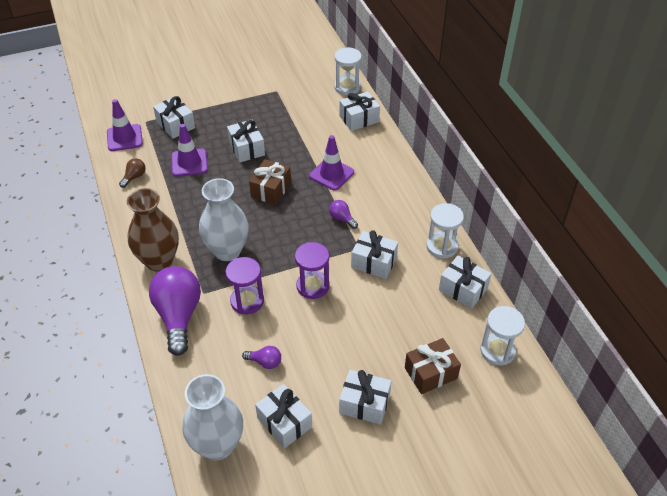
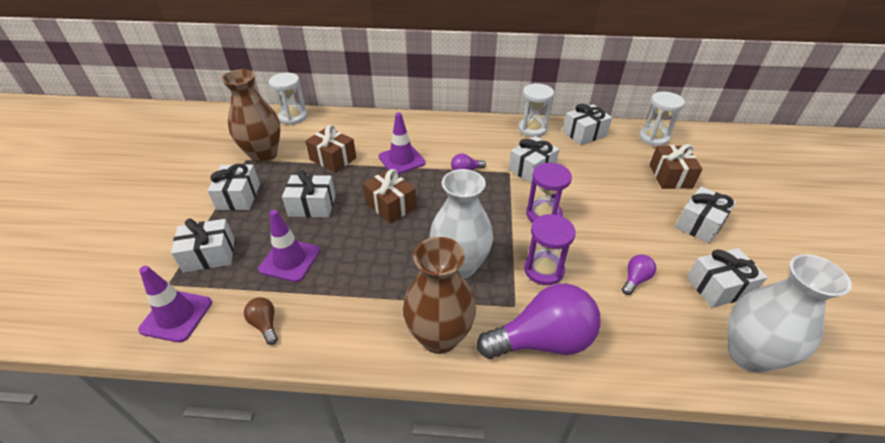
camera: 65 degrees left, 5 degrees down
(178, 316) = (542, 340): purple light bulb -> purple light bulb turned 150 degrees clockwise
(288, 96) = (264, 155): none -> brown vase
(307, 135) = (333, 159): none -> brown gift
(359, 119) = (343, 123): white gift -> white gift (239, 197)

